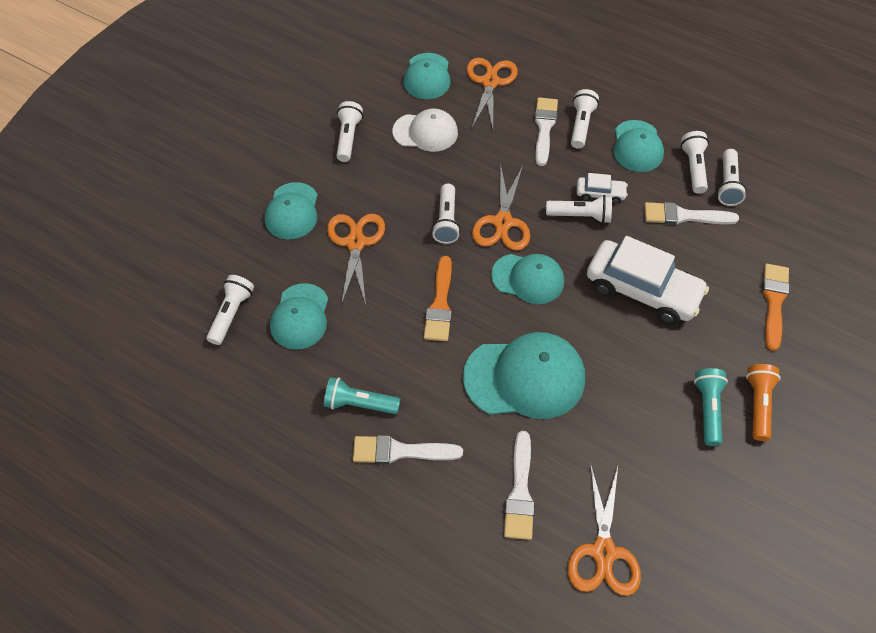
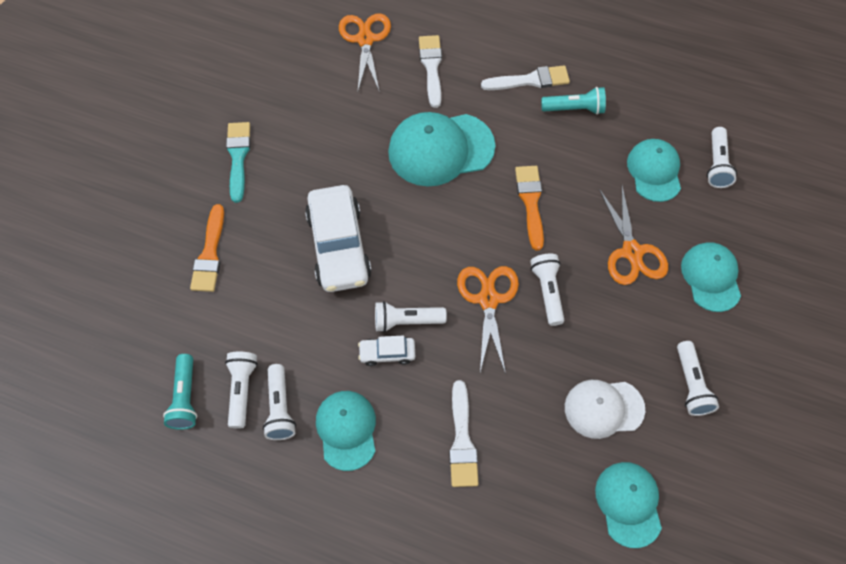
camera: 170 degrees right, 5 degrees up
(490, 82) = (544, 508): orange scissors -> none
(528, 278) = (452, 241): turquoise cap -> none
(581, 125) = (417, 452): white flashlight -> none
(642, 290) = (339, 246): white car -> white car turned 120 degrees counterclockwise
(684, 216) = (294, 339): white brush -> none
(707, 409) = (282, 147): turquoise flashlight -> turquoise flashlight (185, 398)
(758, 404) = (238, 157): orange flashlight -> turquoise brush

